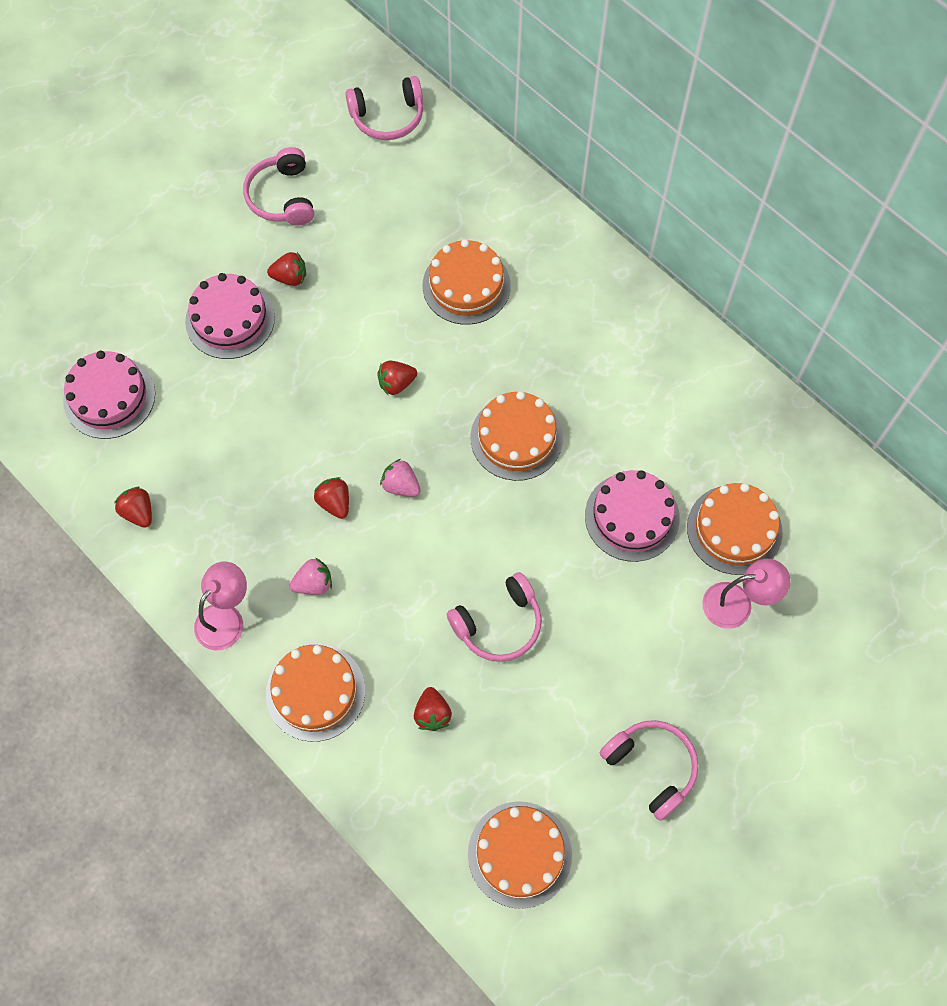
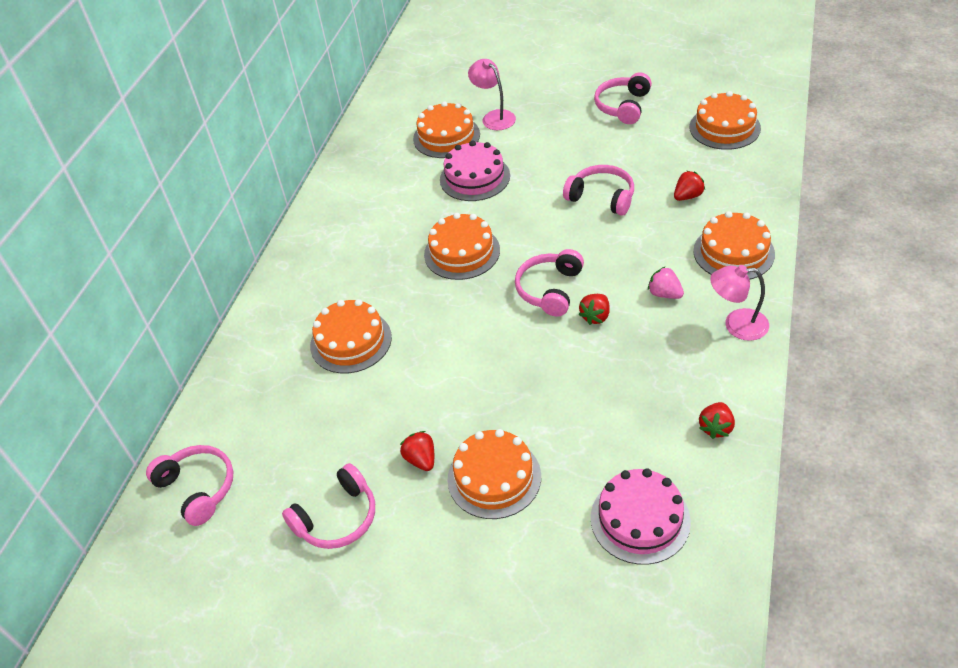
camera: 115 degrees left, 20 degrees down
(230, 319) = (494, 477): pink cake -> orange cake
(396, 383) = (469, 335): red strawberry -> none
(401, 485) = (550, 289): pink strawberry -> pink headphones

